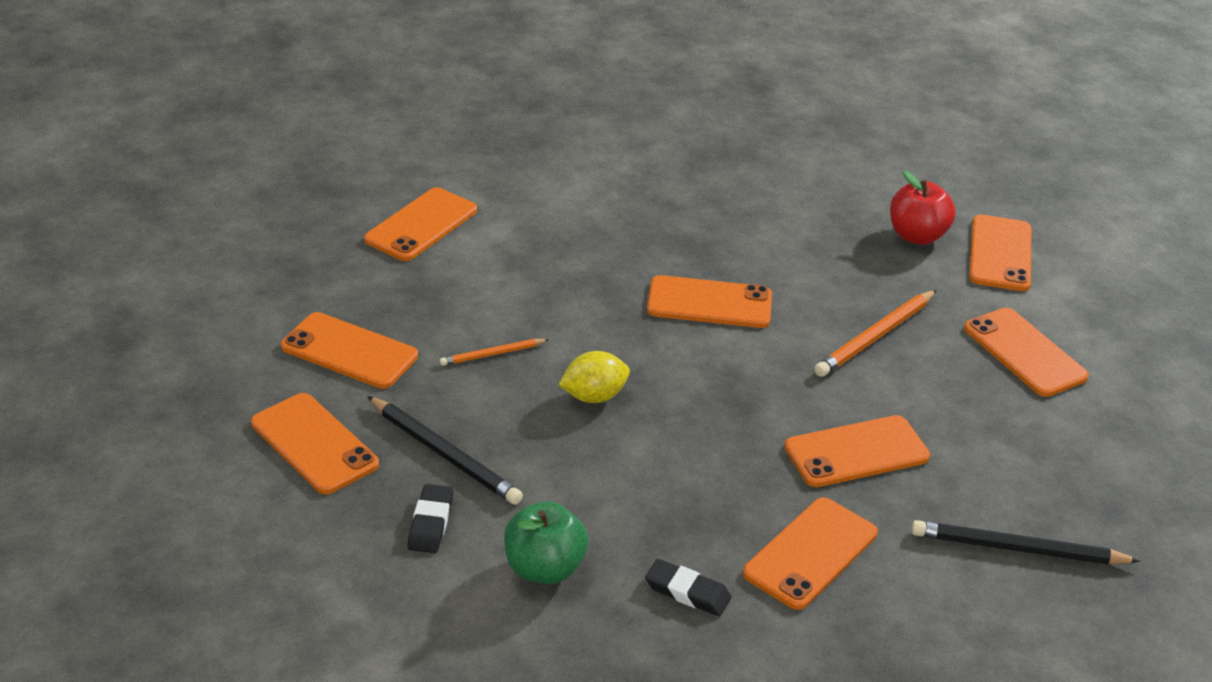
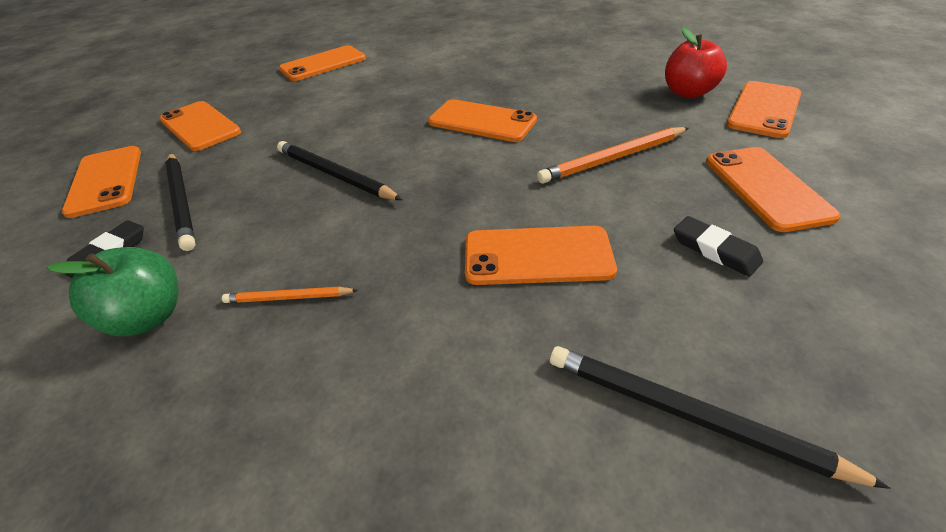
camera: 25 degrees right, 5 degrees up
(492, 354) = (290, 138): orange pencil -> orange pencil (289, 297)
(594, 396) = (335, 175): yellow lemon -> black pencil
(687, 592) = (252, 377): black eraser -> black eraser (715, 250)
(810, 553) = (417, 360): orange phone -> none

